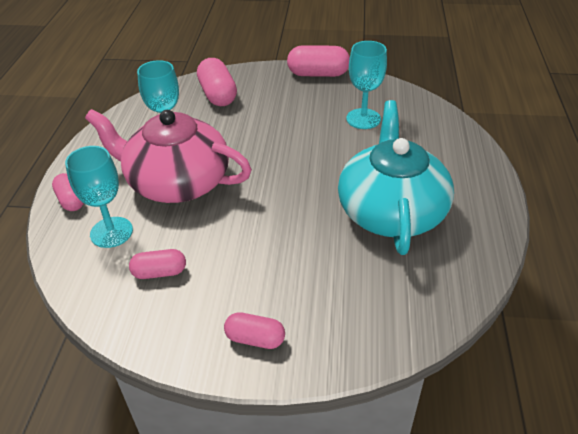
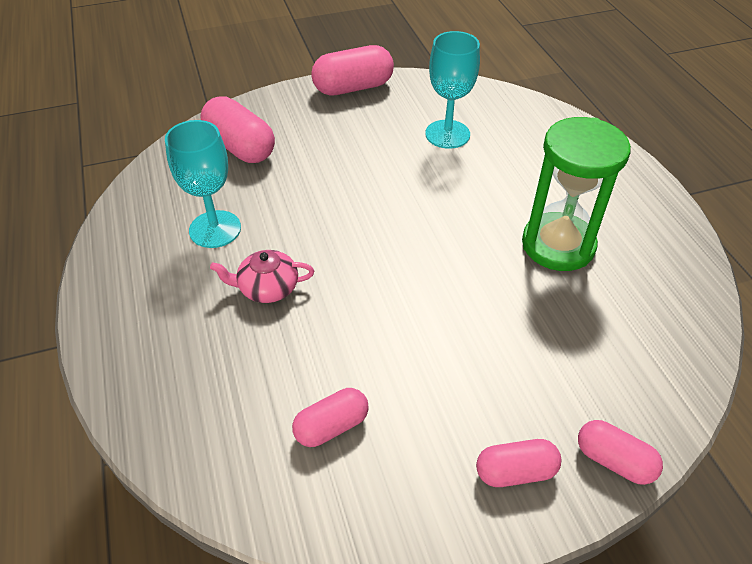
camera: 25 degrees left, 5 degrees up
(71, 200) = (129, 363): pink capsule -> pink capsule (614, 461)
(111, 232) = (223, 391): turquoise goblet -> none
(177, 182) = (267, 288): pink teapot -> pink teapot, size x0.41
(391, 211) = (558, 245): turquoise teapot -> green hourglass

